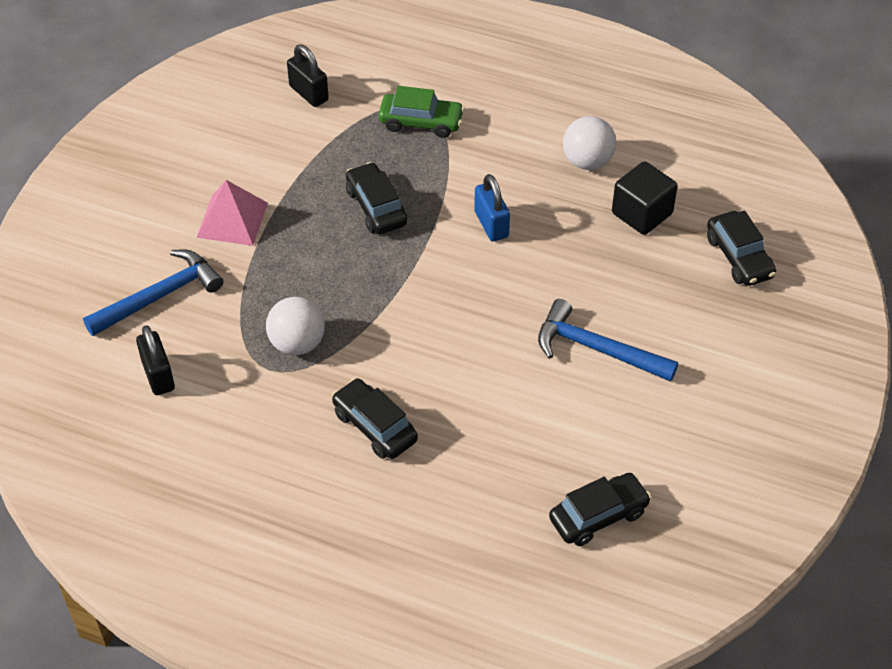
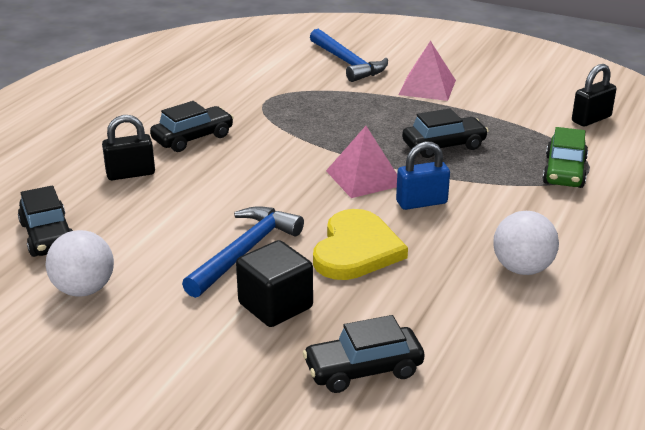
camera: 95 degrees right, 20 degrees down
(158, 375) = (271, 63): black padlock -> black padlock (130, 174)
(297, 343) = (289, 110): white ball -> white ball (84, 289)
(449, 268) = (364, 177): none -> pink pyramid
(579, 268) = (356, 249): none -> yellow heart
(642, 213) = (439, 300): black cube -> black cube (275, 305)

